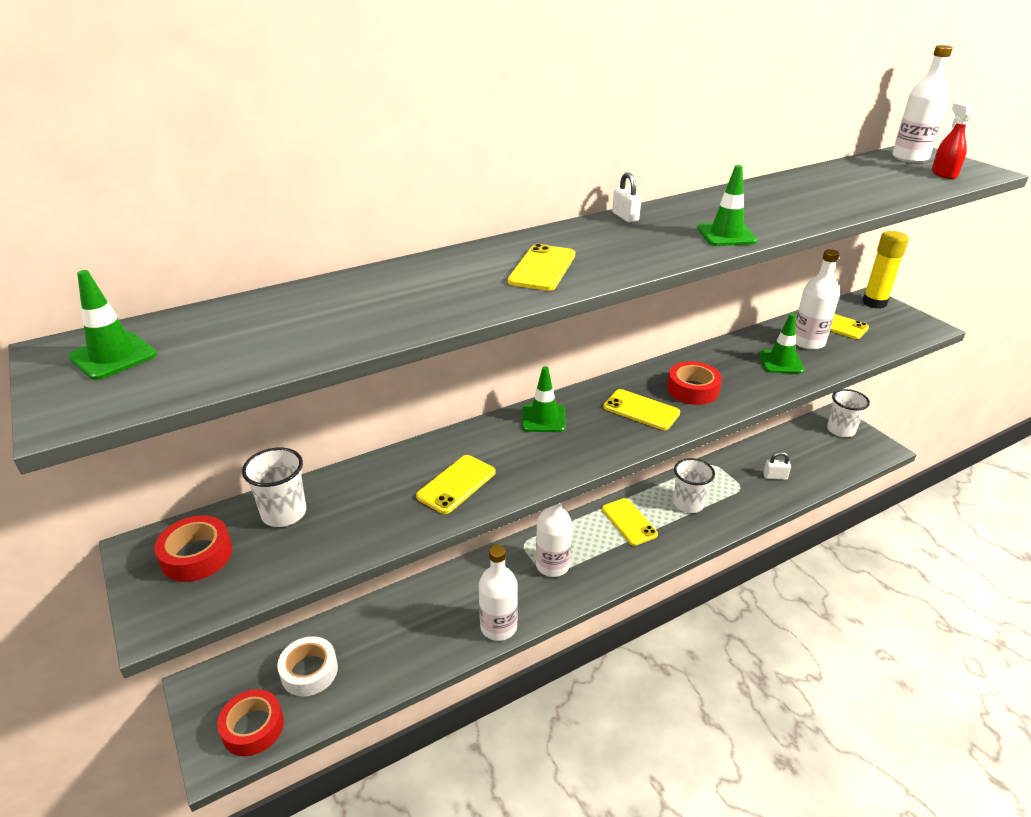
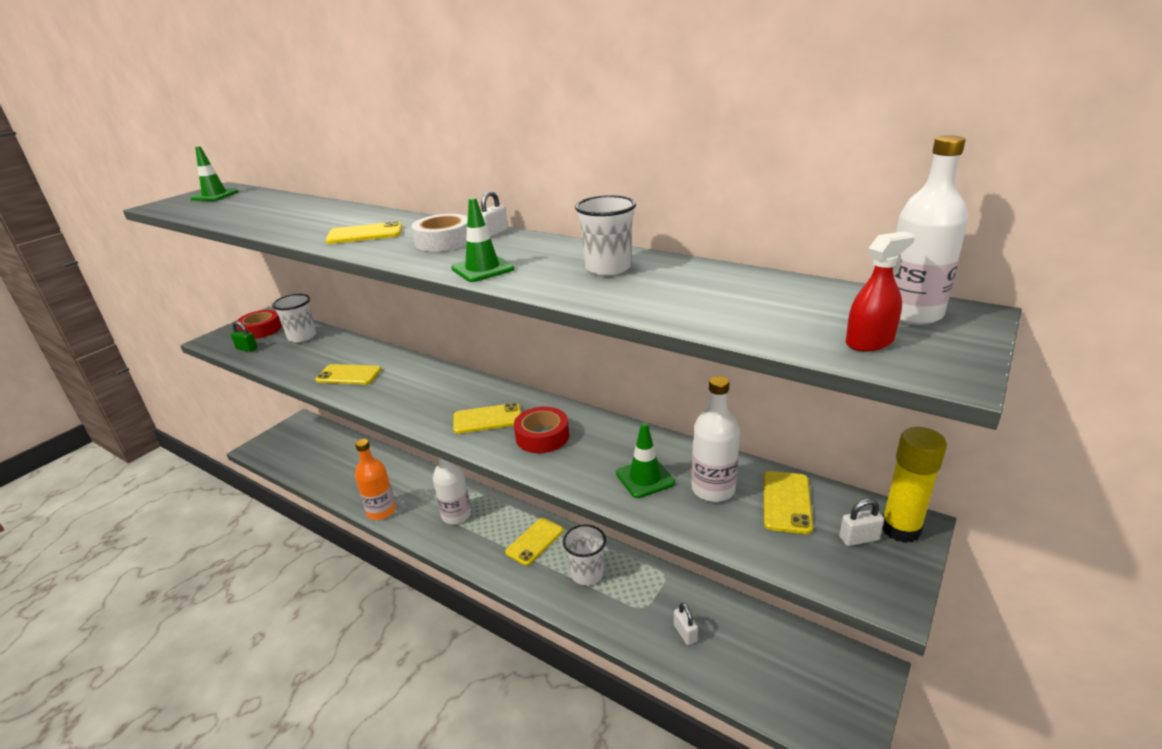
camera: 65 degrees right, 5 degrees down
(253, 727) = (276, 450): red tape -> none
(255, 576) = (247, 349): none -> green padlock
(309, 671) = (320, 451): white tape -> white tape (443, 241)
(498, 627) = (381, 511): white bottle -> orange bottle
(543, 418) = (447, 381): green traffic cone -> none
(641, 410) = (487, 419): yellow phone -> yellow phone turned 75 degrees clockwise
(840, 430) = (845, 683): white cup -> white cup (608, 268)
(878, 316) = (859, 538): none -> white padlock

